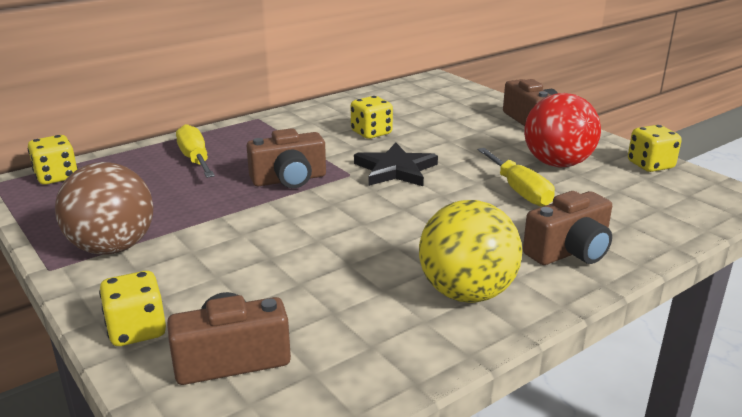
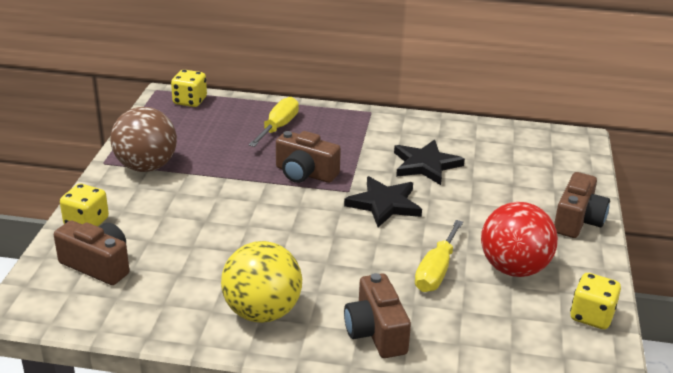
camera: 45 degrees right, 5 degrees up
(371, 133) = (425, 165): yellow dice -> black star
(569, 251) = (376, 332): brown camera -> brown camera turned 60 degrees clockwise

